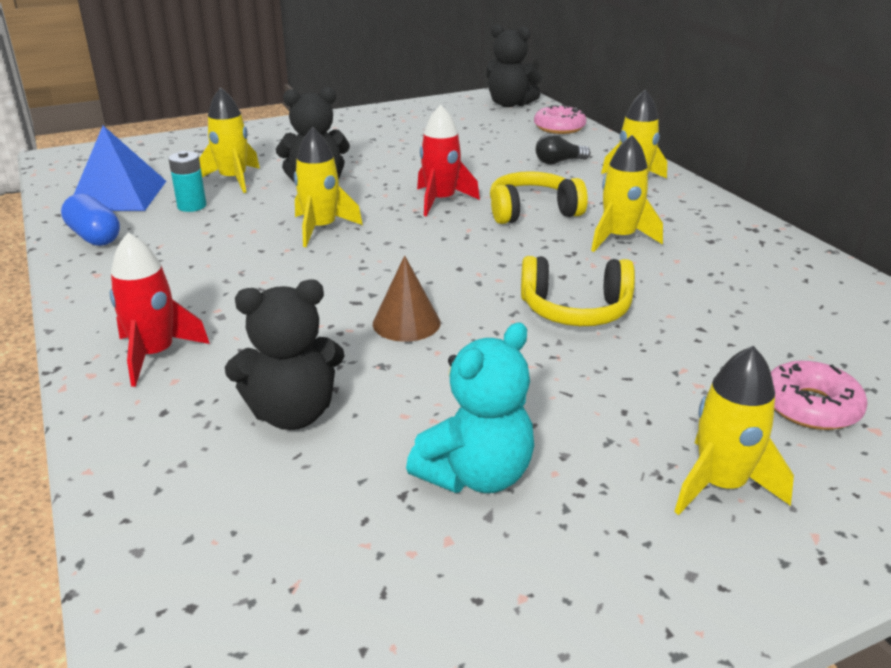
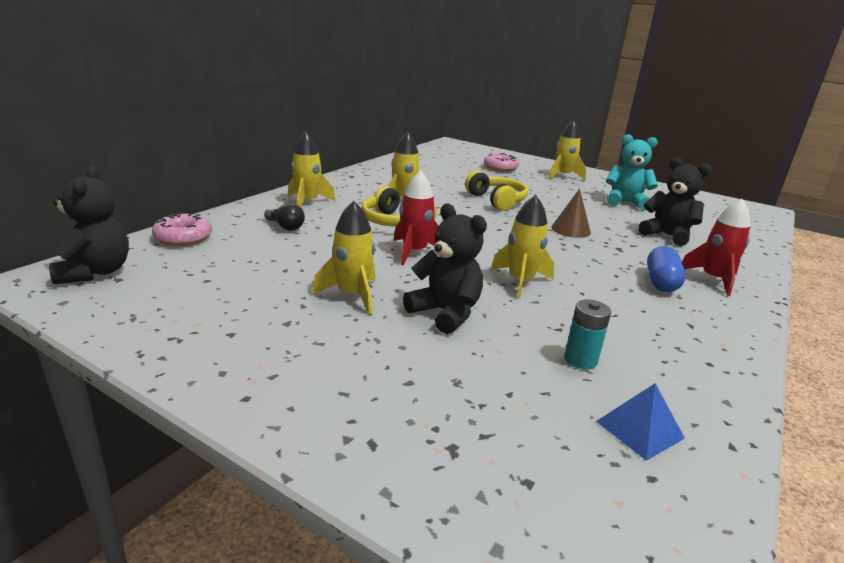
camera: 125 degrees left, 5 degrees down
(94, 236) = (704, 383): blue capsule -> blue capsule (661, 282)
(118, 195) = (639, 429): blue pyramid -> blue pyramid, size x0.57
(233, 180) = (499, 365): yellow rocket -> yellow rocket (352, 295)

